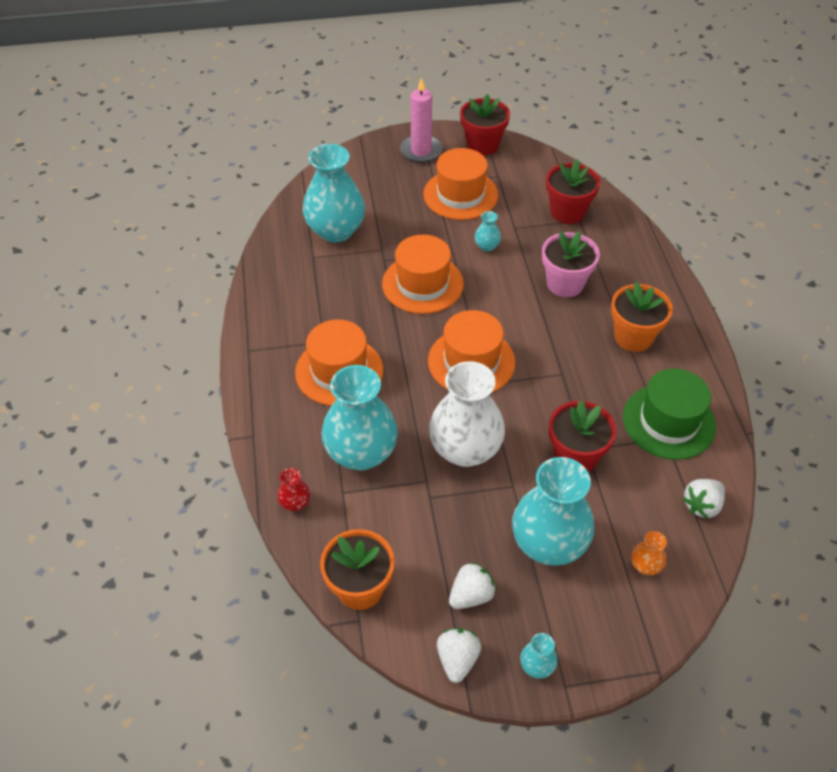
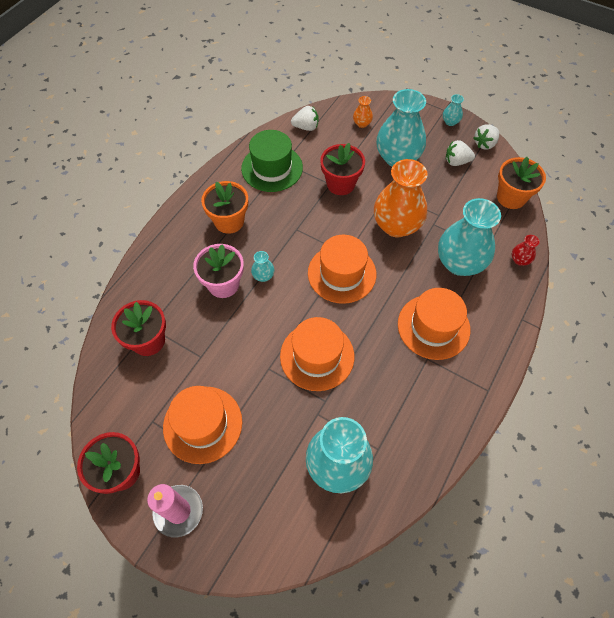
camera: 140 degrees left, 10 degrees up
(465, 449) = (396, 225): white vase -> orange vase
(487, 246) = (239, 355): turquoise vase -> turquoise vase (263, 276)

